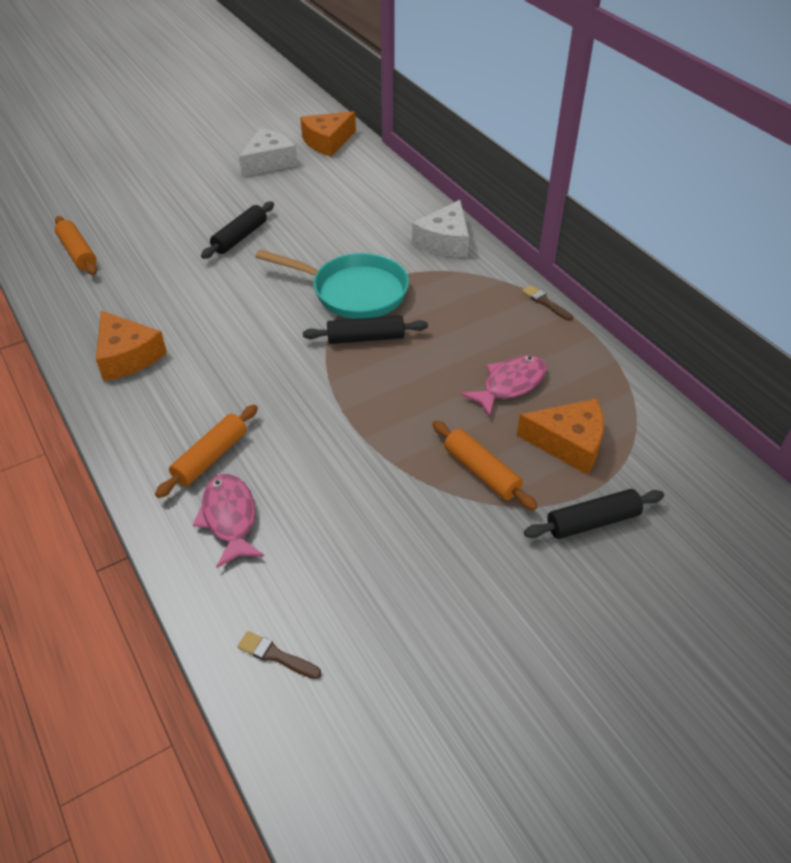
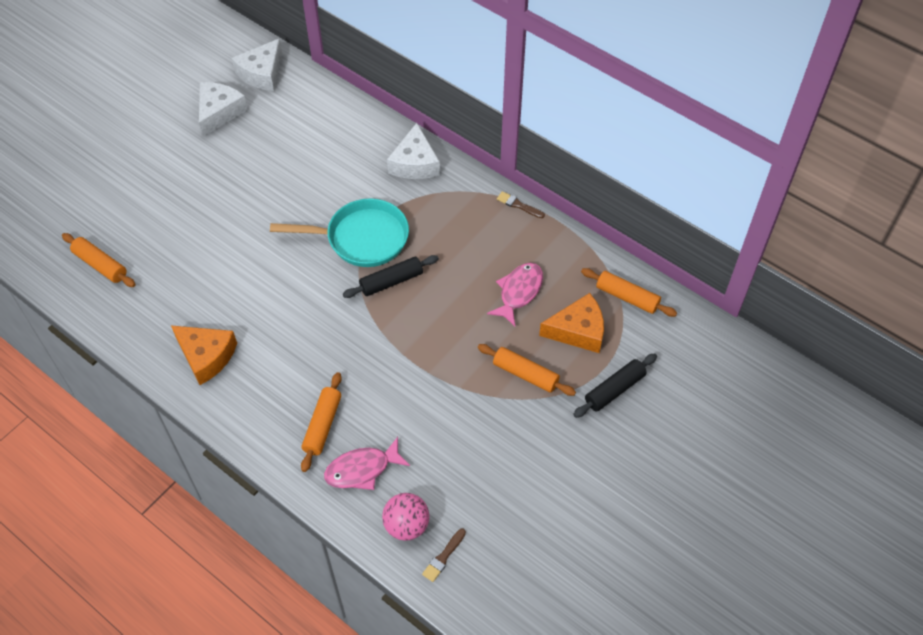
camera: 20 degrees left, 10 degrees up
(230, 518) = (362, 469): pink fish -> pink fish turned 75 degrees counterclockwise
(240, 237) = (237, 207): black rolling pin -> none
(249, 600) = (406, 525): none -> pink ball
(276, 656) = (443, 557): brown brush -> brown brush turned 60 degrees counterclockwise
(327, 142) = (262, 73): orange cheese -> white cheese
(646, 424) = (627, 297): none -> orange rolling pin

